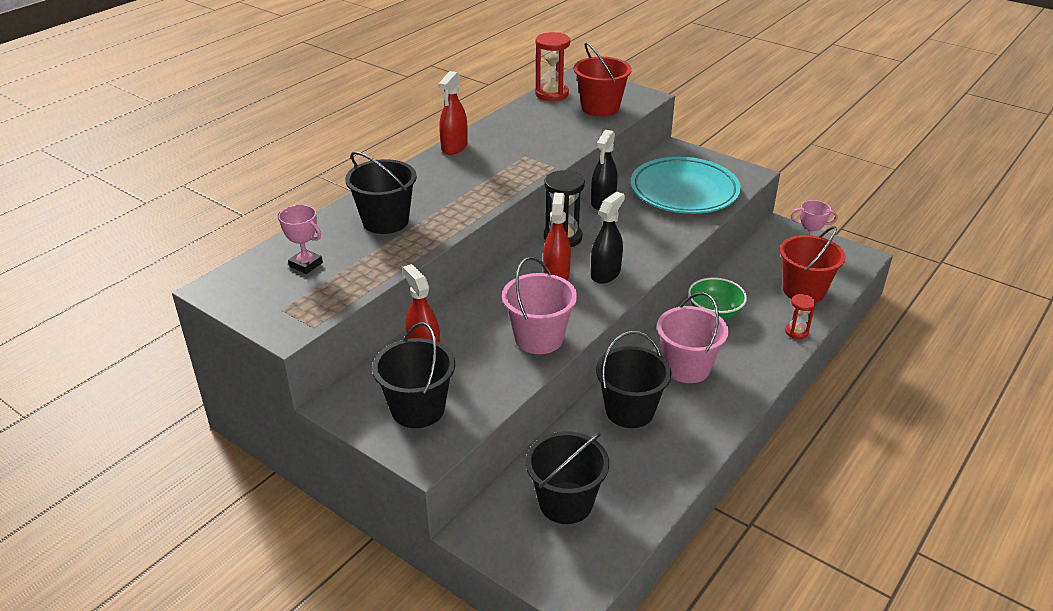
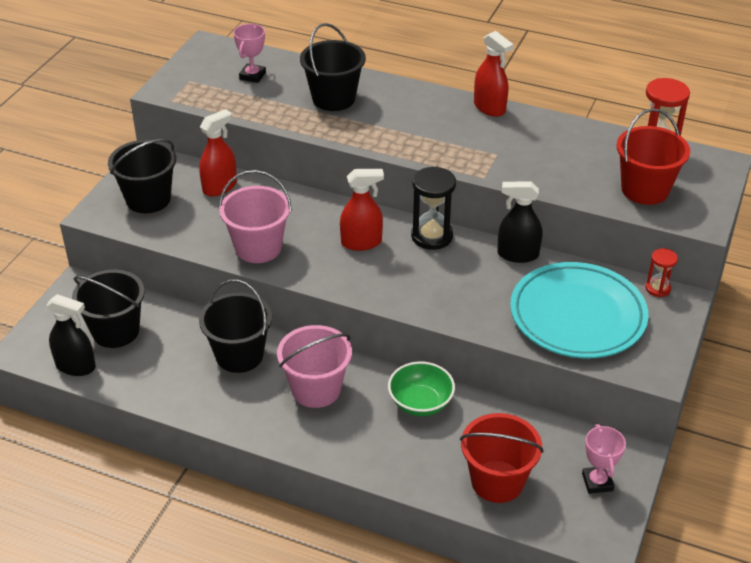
camera: 75 degrees right, 5 degrees up
(454, 147) = (489, 108): red spray bottle -> red spray bottle turned 135 degrees counterclockwise
(605, 274) = (378, 275): black spray bottle -> black spray bottle (76, 366)
(796, 332) = (410, 477): red hourglass -> red hourglass (657, 288)

